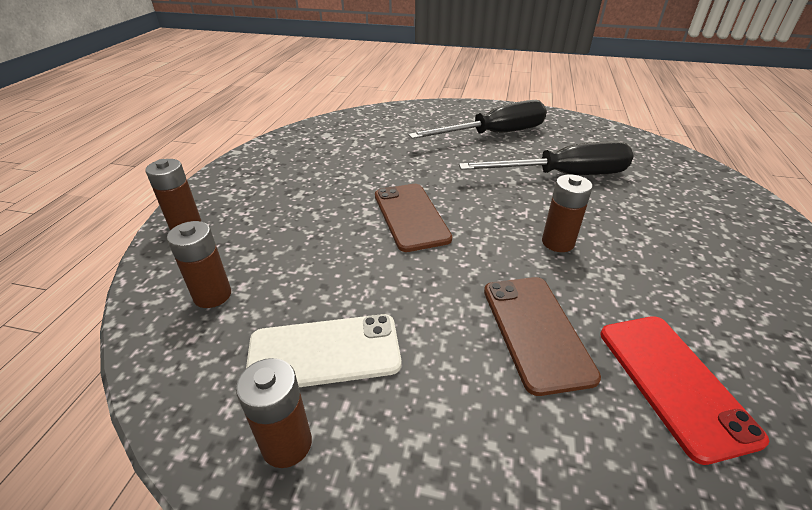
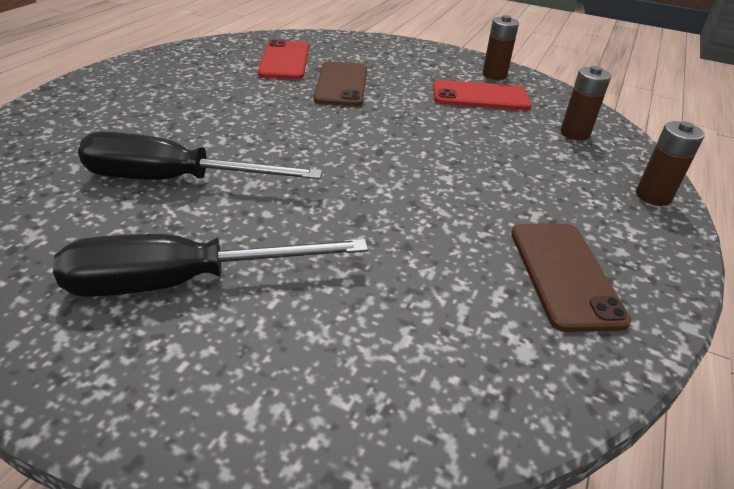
camera: 170 degrees left, 0 degrees up
(324, 352) = (480, 96): white phone -> red phone
(410, 216) = (399, 164): brown phone -> brown phone (565, 274)
(557, 242) = (271, 121): brown battery -> none

